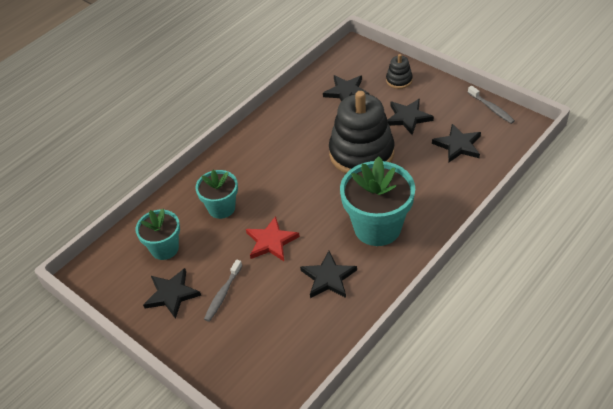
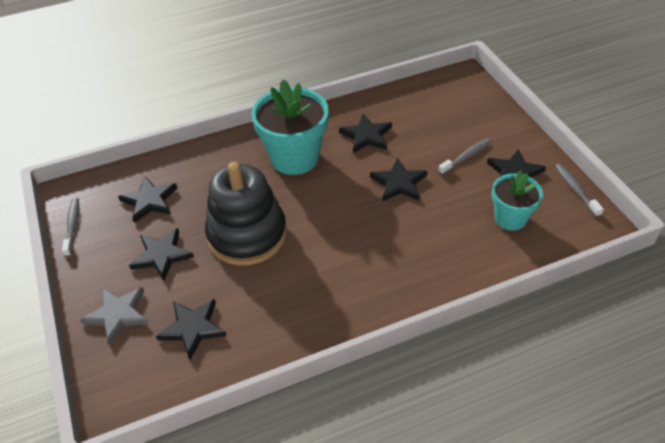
camera: 155 degrees left, 0 degrees up
(113, 300) = (575, 189): none -> grey toothbrush
(221, 208) = (433, 237): turquoise flower pot -> none
(271, 241) = (399, 183): red star -> black star
(399, 80) = (118, 314): black stacking toy -> grey star

